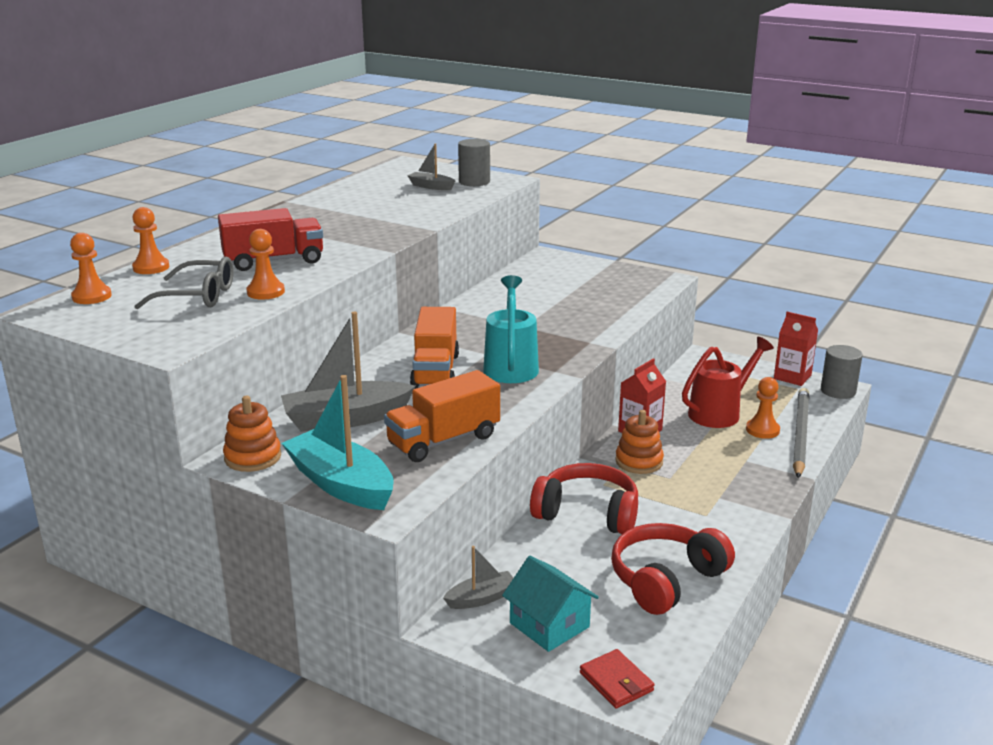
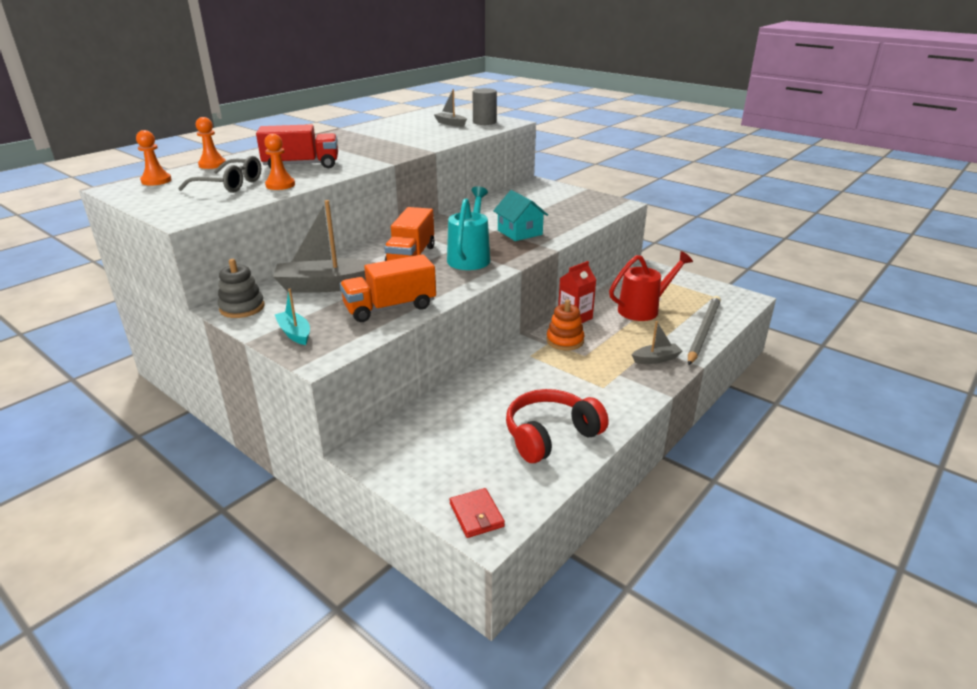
camera: 10 degrees right, 5 degrees up
(253, 457) = (242, 308): orange stacking toy -> grey stacking toy
(341, 484) = (295, 333): turquoise boat -> turquoise boat, size x0.53
(481, 598) = (398, 434): grey boat -> grey boat (656, 359)
(549, 625) = (442, 461): turquoise house -> turquoise house (520, 232)
(587, 513) = (508, 376): red headphones -> none
(762, 430) = (673, 325): orange pawn -> none
(792, 377) = (712, 287): red carton -> none
(838, 391) = (746, 301): grey cylinder -> none

